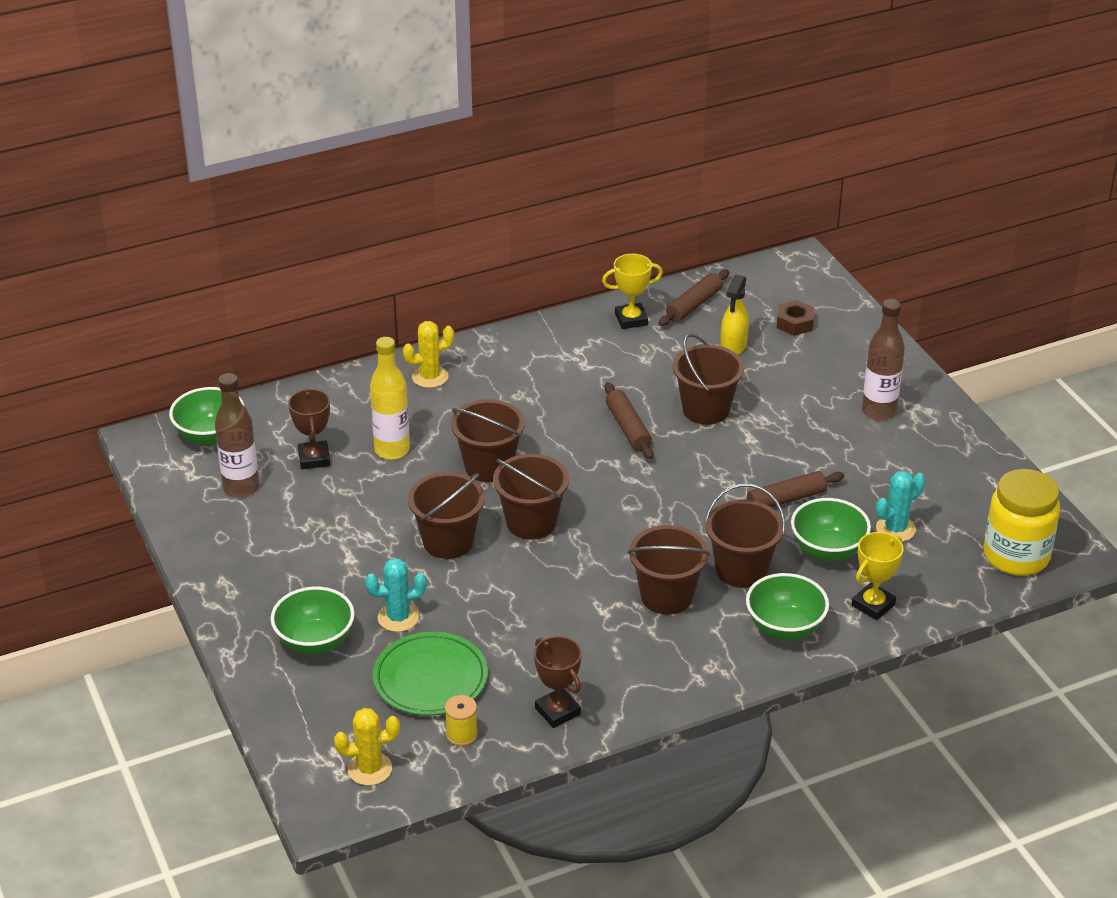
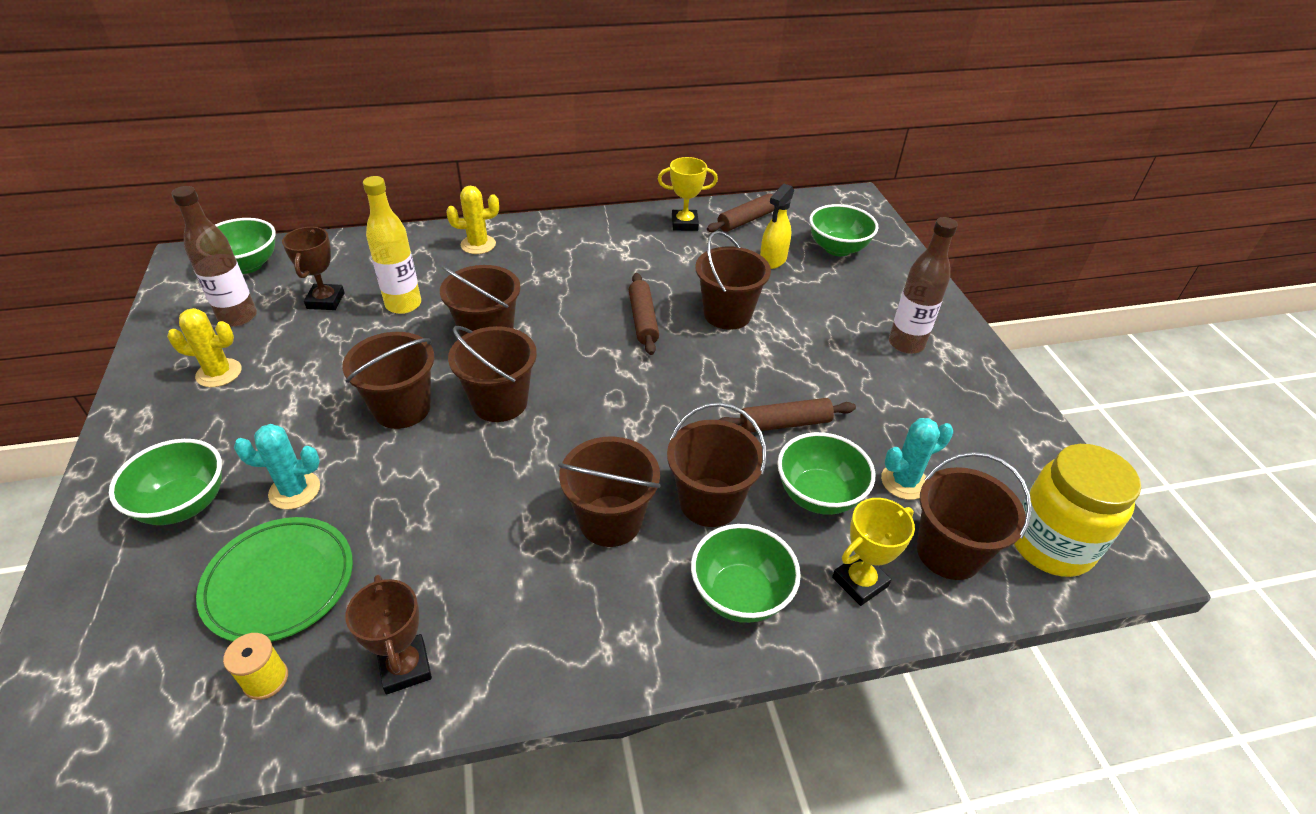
camera: 10 degrees right, 5 degrees up
(369, 769) = (116, 712): yellow cactus -> yellow cactus (219, 373)
(795, 323) = (837, 248): brown nut -> green bowl
(938, 574) = (949, 552): none -> brown bucket

